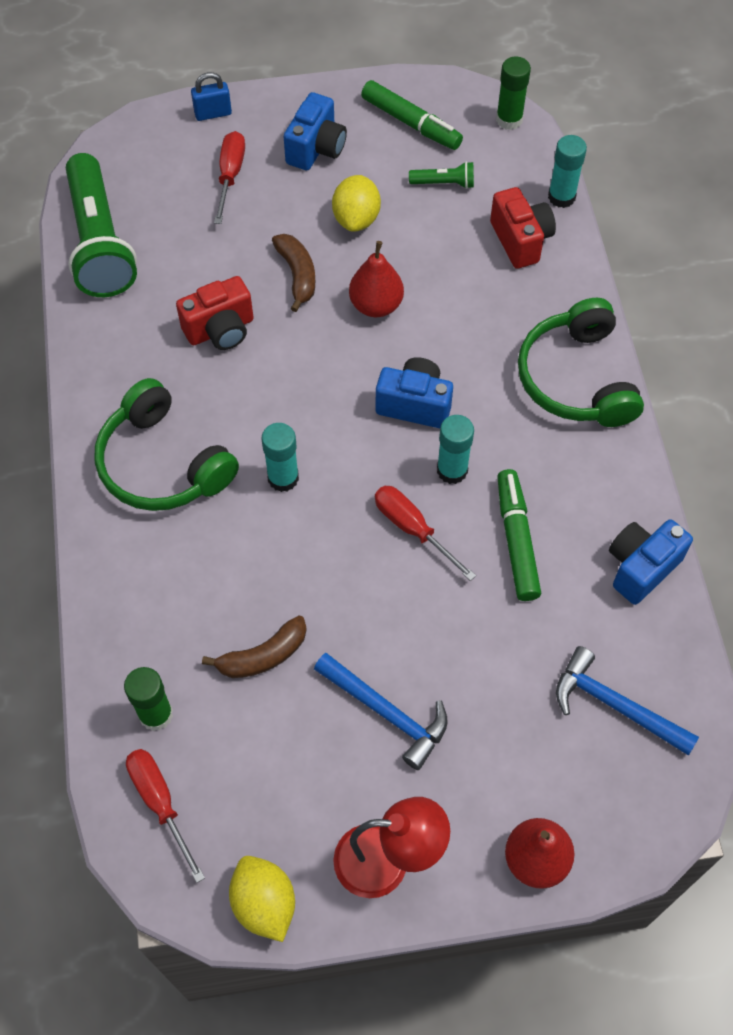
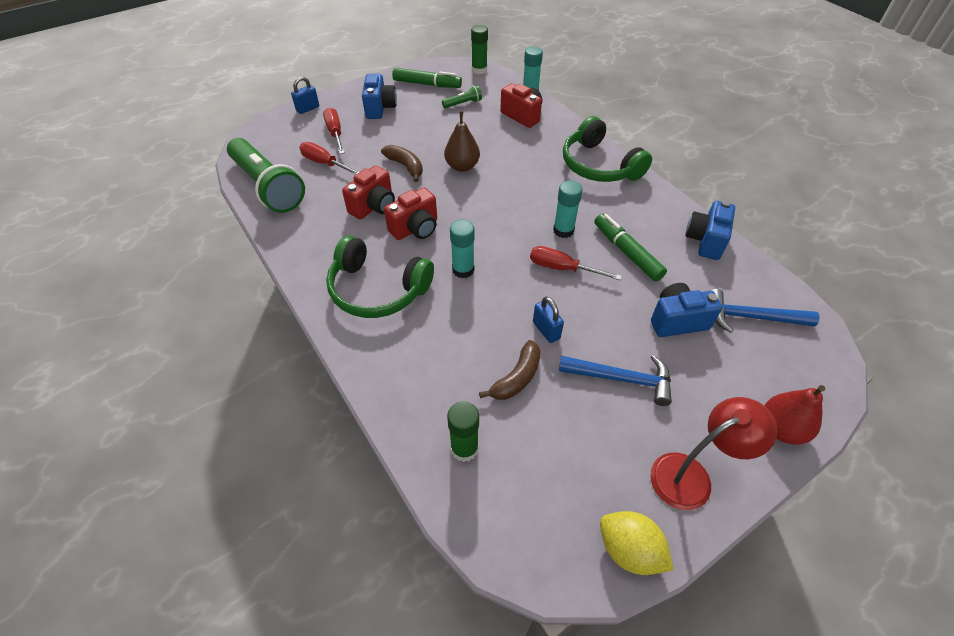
camera: 25 degrees left, 10 degrees down
(160, 803) = (505, 511): red screwdriver -> red screwdriver (325, 163)
(256, 388) = (415, 228): none -> red camera
(336, 609) = (546, 330): none -> blue padlock
(356, 219) = (424, 132): yellow lemon -> none
(376, 305) = (462, 166): red pear -> brown pear
(414, 404) = (518, 206): blue camera -> blue camera (677, 320)

